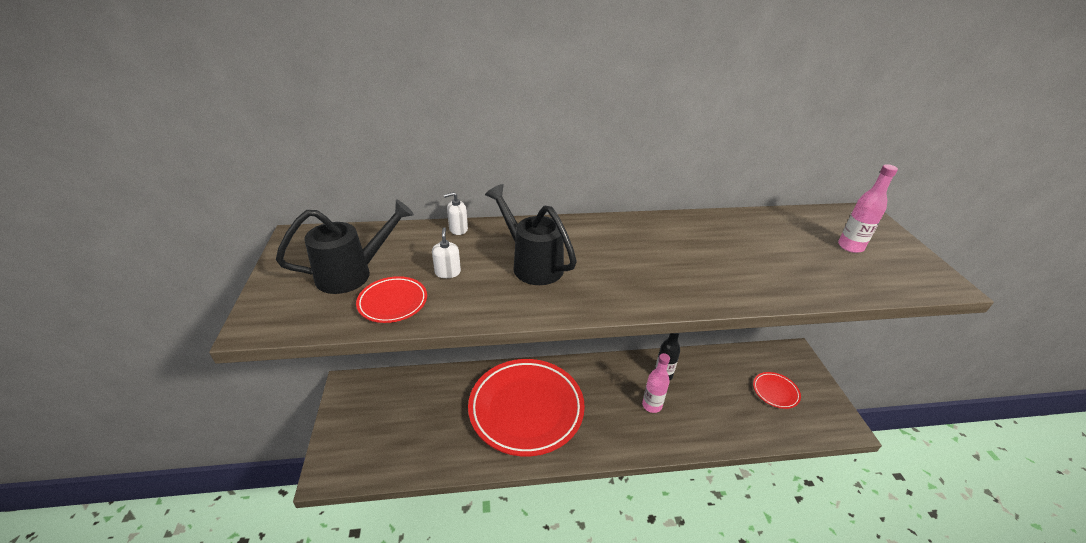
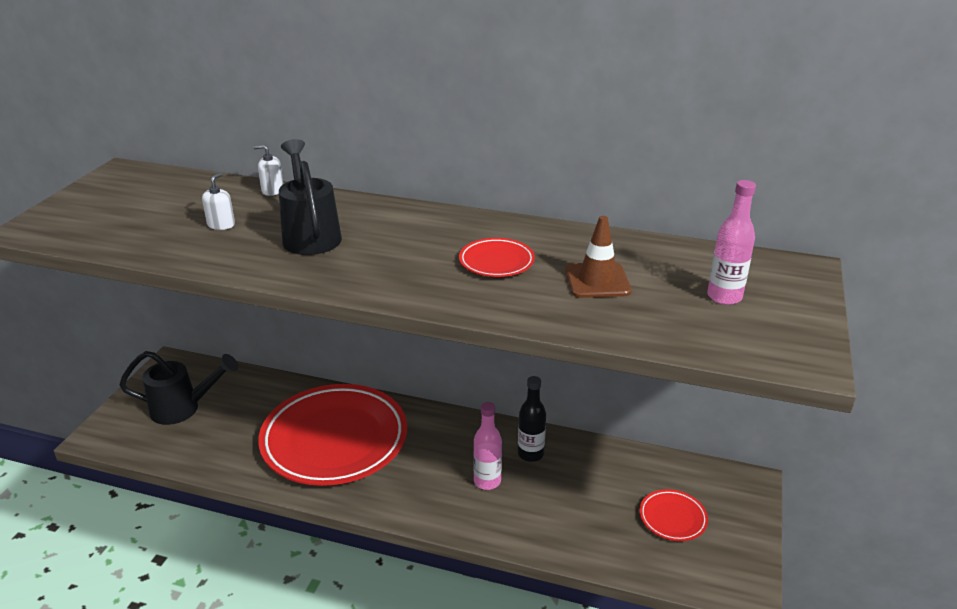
camera: 25 degrees right, 5 degrees down
(353, 273) = (138, 208): black watering can -> black watering can (183, 408)
(393, 302) = (147, 238): red plate -> red plate (496, 262)
(768, 254) = (597, 281): none -> brown traffic cone

